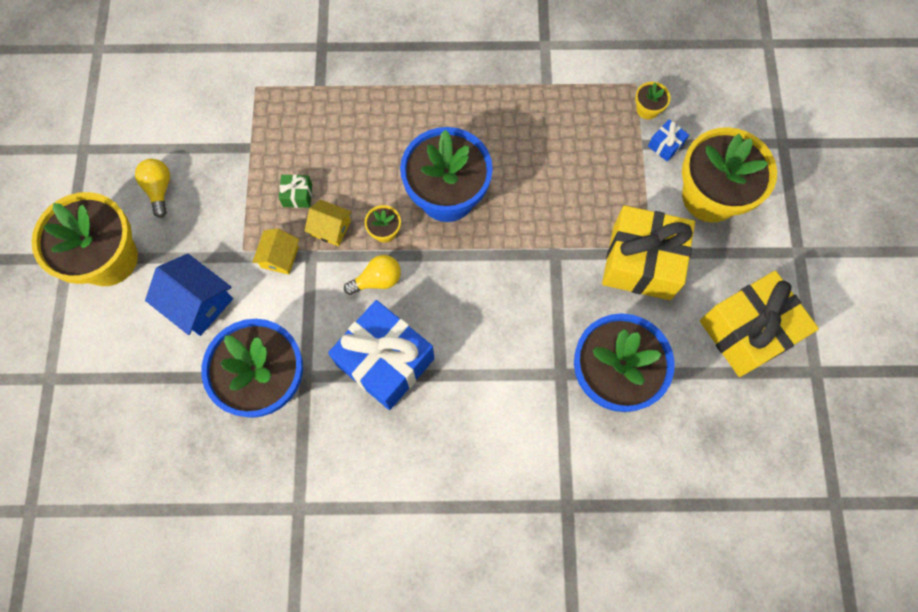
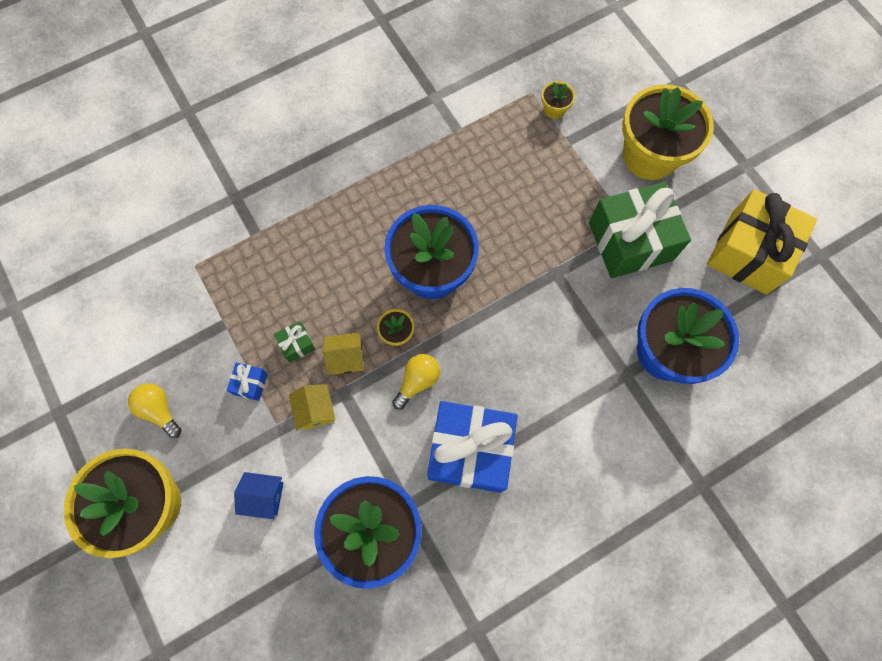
camera: 30 degrees left, 0 degrees up
(198, 302) = (264, 496): blue house -> blue house, size x0.62
(641, 262) = (630, 241): yellow gift -> green gift
(665, 145) = (587, 132): blue gift -> blue gift (250, 384)

